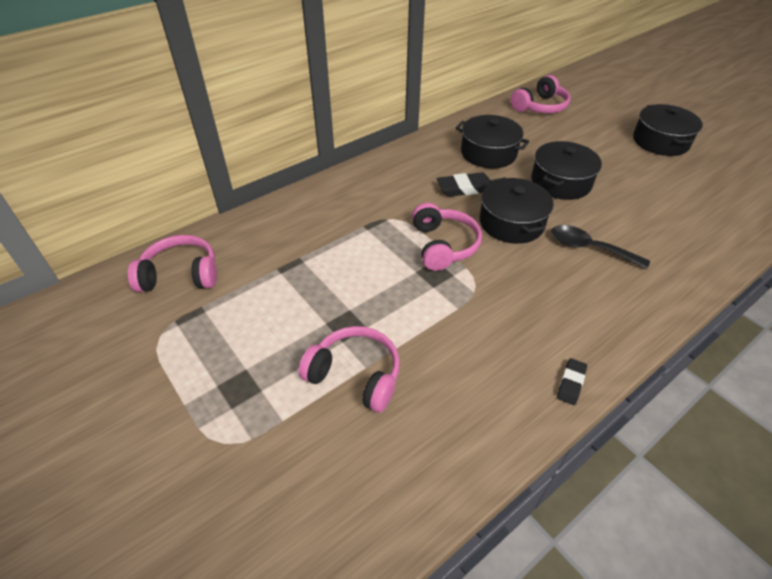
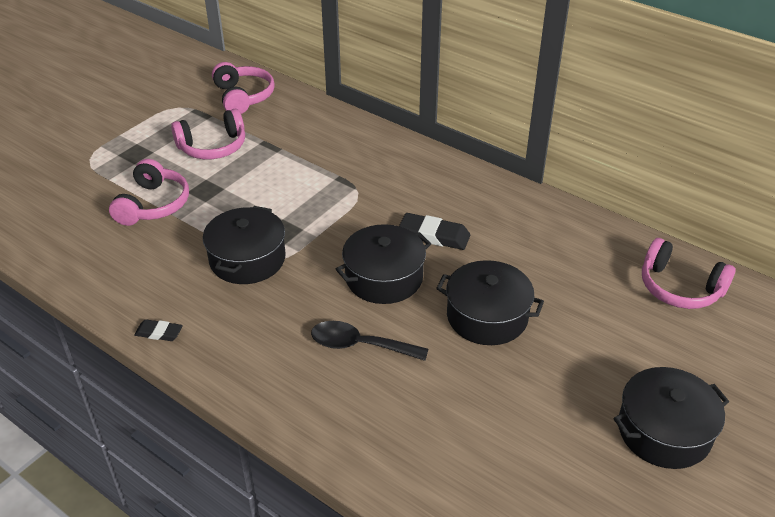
camera: 75 degrees right, 5 degrees down
(443, 245) = (327, 231): pink headphones -> pink headphones (213, 147)
(465, 188) = (434, 235): black eraser -> black eraser turned 45 degrees counterclockwise
(488, 153) = (520, 247): black pot -> black pot (247, 259)
(590, 248) = (360, 345): black spoon -> black spoon turned 90 degrees counterclockwise

